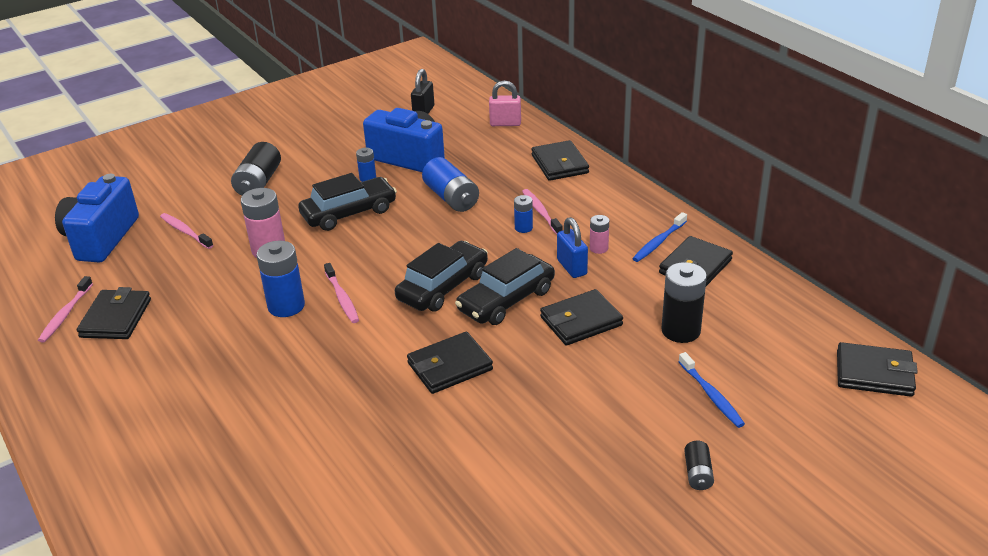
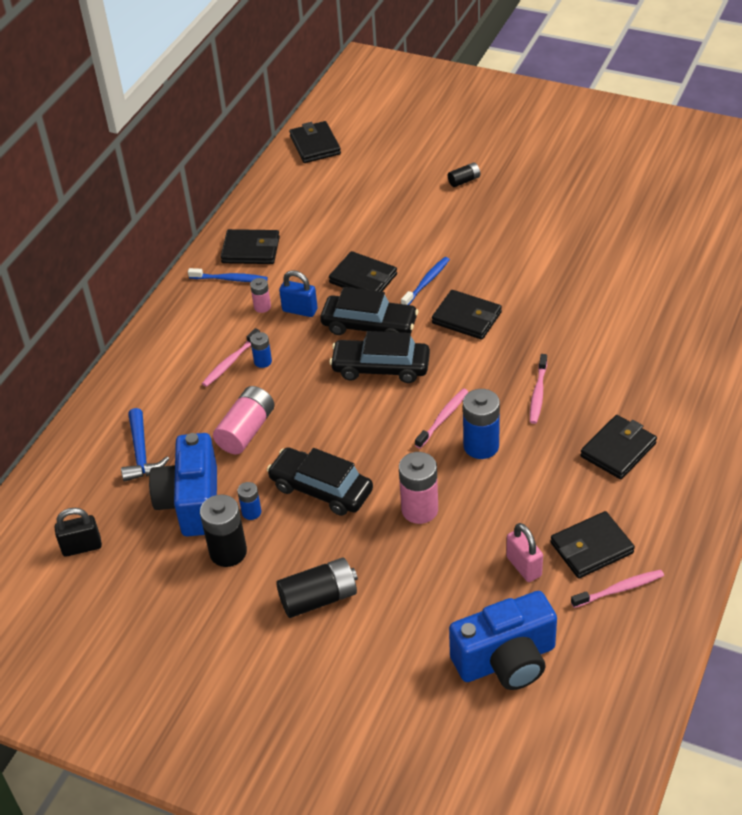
camera: 120 degrees left, 10 degrees up
(185, 231) = (442, 596): pink toothbrush -> pink toothbrush (538, 393)
(451, 198) = (246, 431): blue battery -> pink battery
(483, 150) = (141, 453): none -> blue hammer
(505, 123) = (74, 464): pink padlock -> pink padlock (524, 566)
(560, 164) = (138, 386): black wallet -> black wallet (618, 450)
(572, 267) = (300, 310): blue padlock -> blue padlock turned 75 degrees clockwise
(681, 331) = (335, 231): black battery -> black battery (228, 552)
(711, 395) = (391, 197): blue toothbrush -> blue toothbrush (426, 282)

